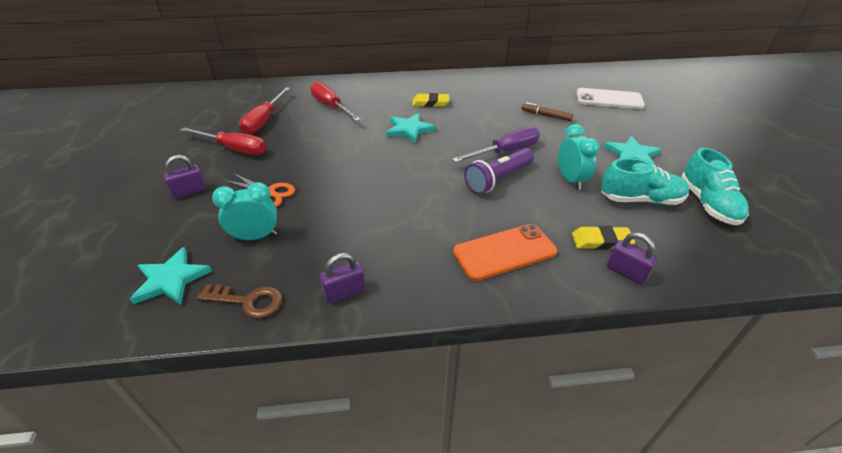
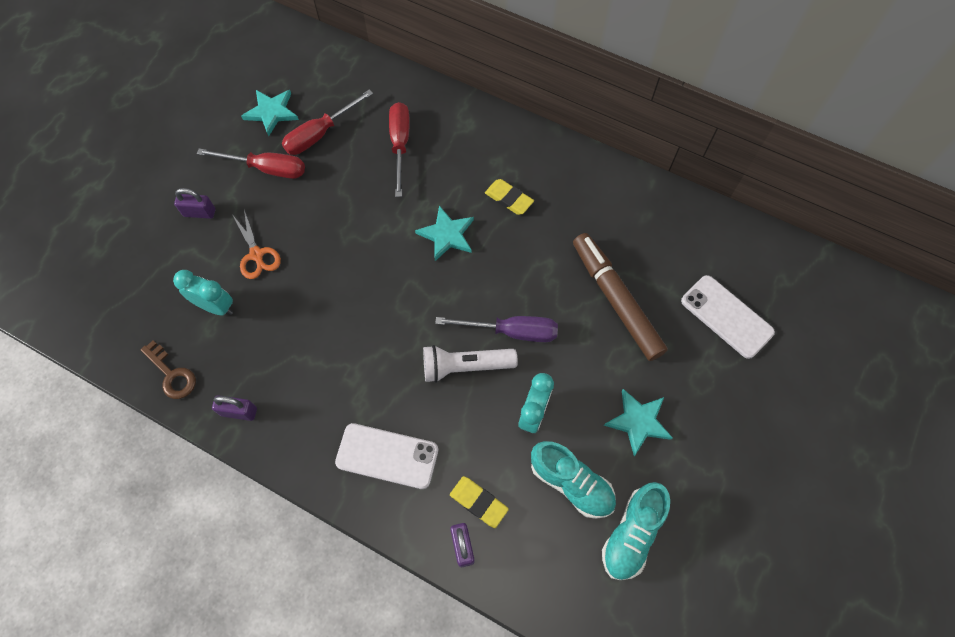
camera: 35 degrees right, 25 degrees up
(171, 279) = (136, 316): turquoise star -> turquoise star (271, 112)
(234, 149) = (266, 169): red screwdriver -> red screwdriver turned 45 degrees counterclockwise
(498, 179) = (465, 366): purple flashlight -> white flashlight
(504, 252) = (387, 456): orange phone -> white phone
(546, 115) = (615, 300): brown marker -> brown marker, size x2.15

